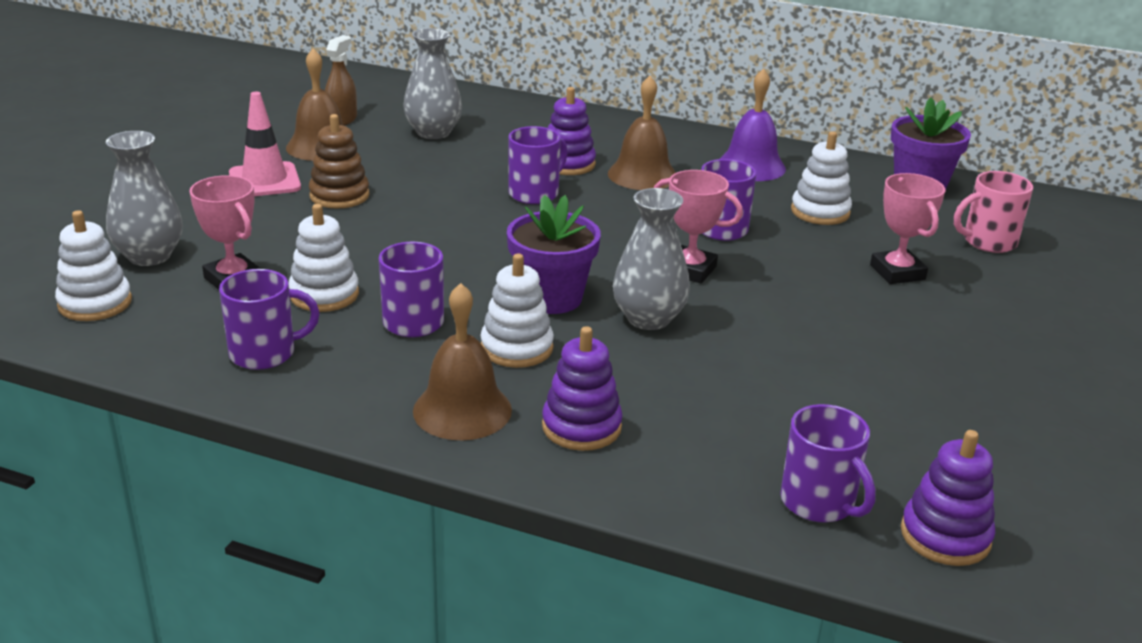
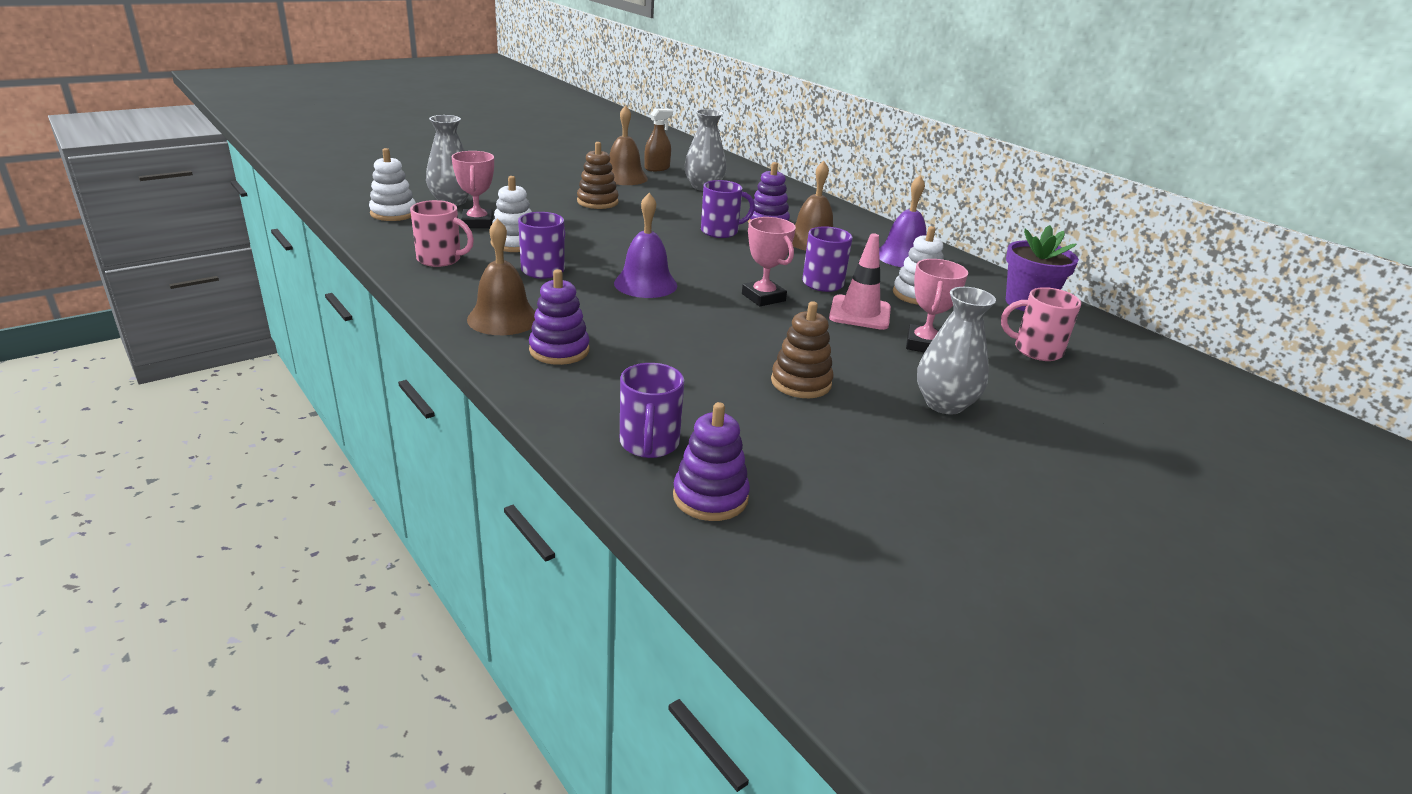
camera: 30 degrees right, 0 degrees up
(264, 181) = (566, 185): pink traffic cone -> pink traffic cone (860, 313)
(265, 353) = (440, 259): purple mug -> pink mug
(516, 348) = (583, 301): white stacking toy -> none
(551, 298) = (645, 284): purple flower pot -> purple bell
(648, 319) = (692, 313): grey vase -> grey vase (944, 404)
(854, 365) = (801, 383): none -> brown stacking toy

